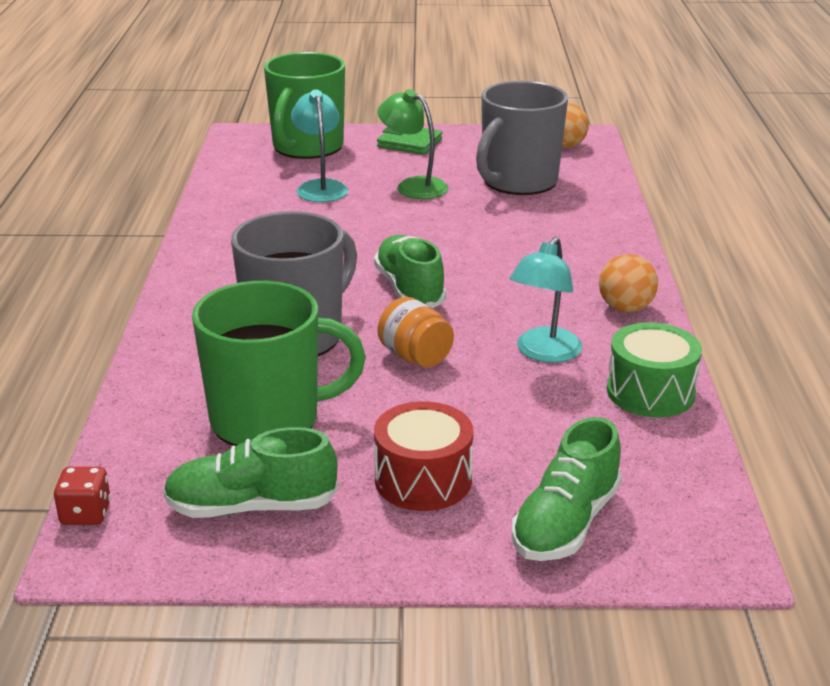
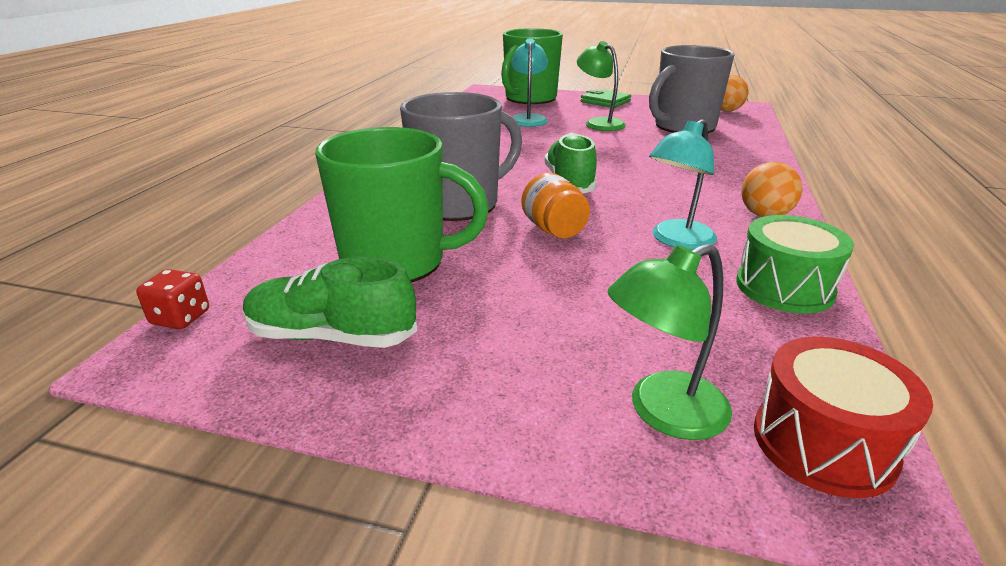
camera: 15 degrees right, 0 degrees up
(423, 480) = (516, 337): red drum -> red drum (823, 443)
(565, 523) = (663, 412): green shoe -> green lamp

